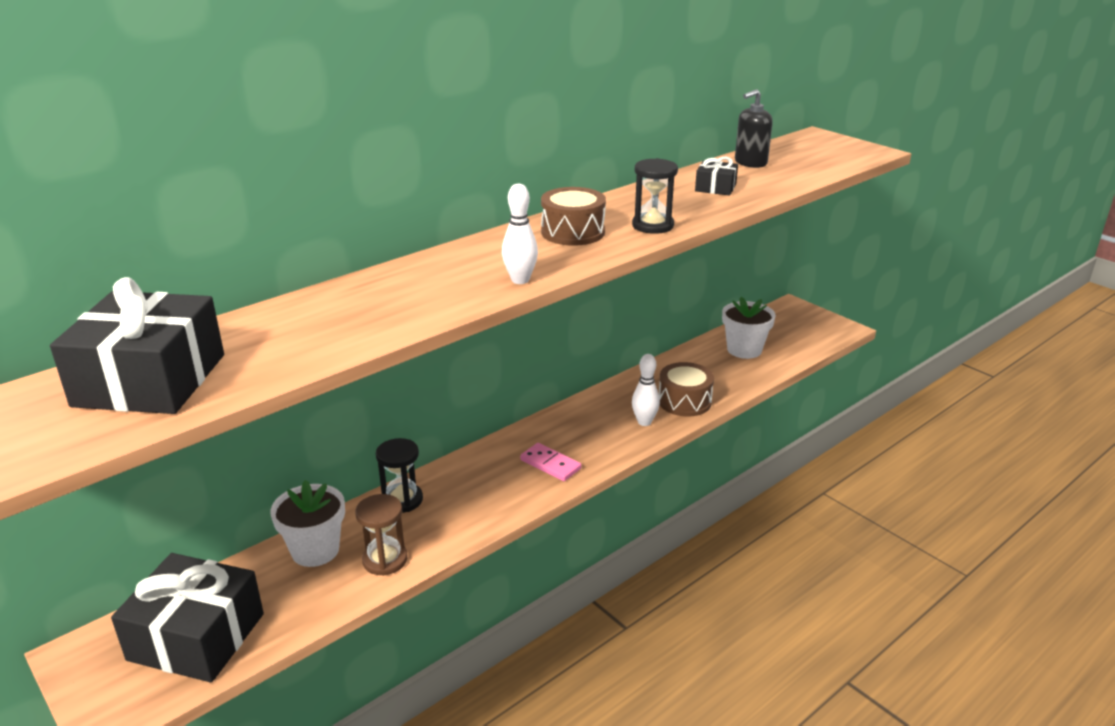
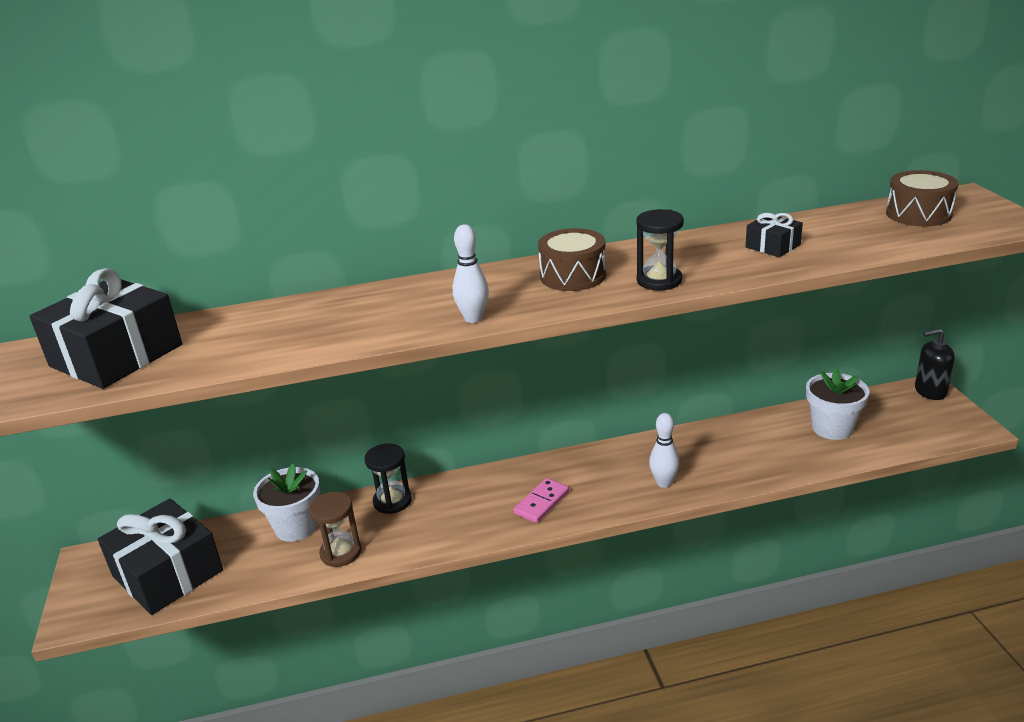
camera: 30 degrees right, 0 degrees up
(550, 464) = (542, 503): pink domino -> pink domino turned 60 degrees clockwise
(684, 401) = (722, 471): brown drum -> brown drum (918, 214)
(750, 163) = (845, 221): black soap dispenser -> black soap dispenser (930, 391)

